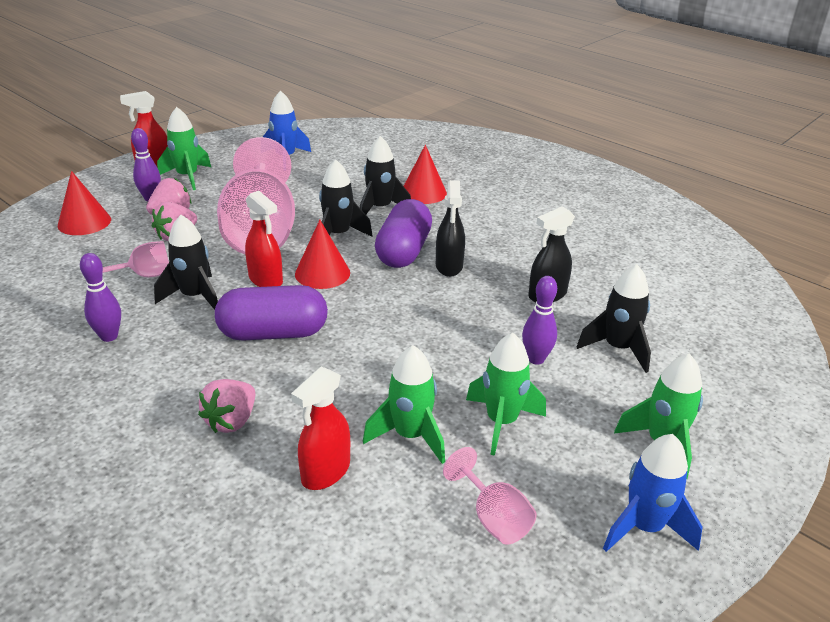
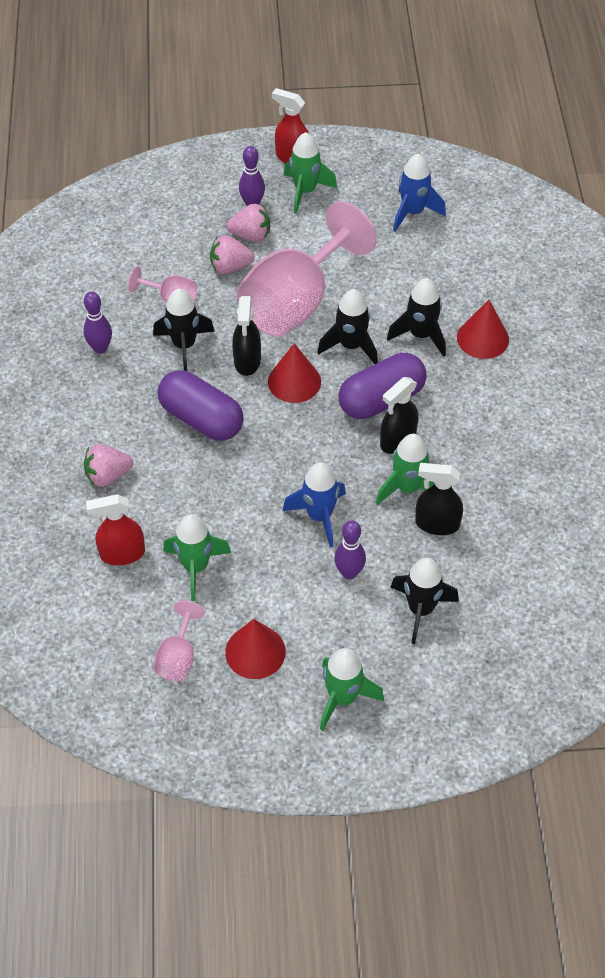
camera: 45 degrees right, 20 degrees up
(84, 222) = (180, 206): red cone -> red cone (255, 652)
(266, 280) = (247, 361): red spray bottle -> black spray bottle
(501, 422) = (262, 602): green rocket -> green rocket (408, 488)
(644, 527) = (253, 733): blue rocket -> blue rocket (319, 516)

